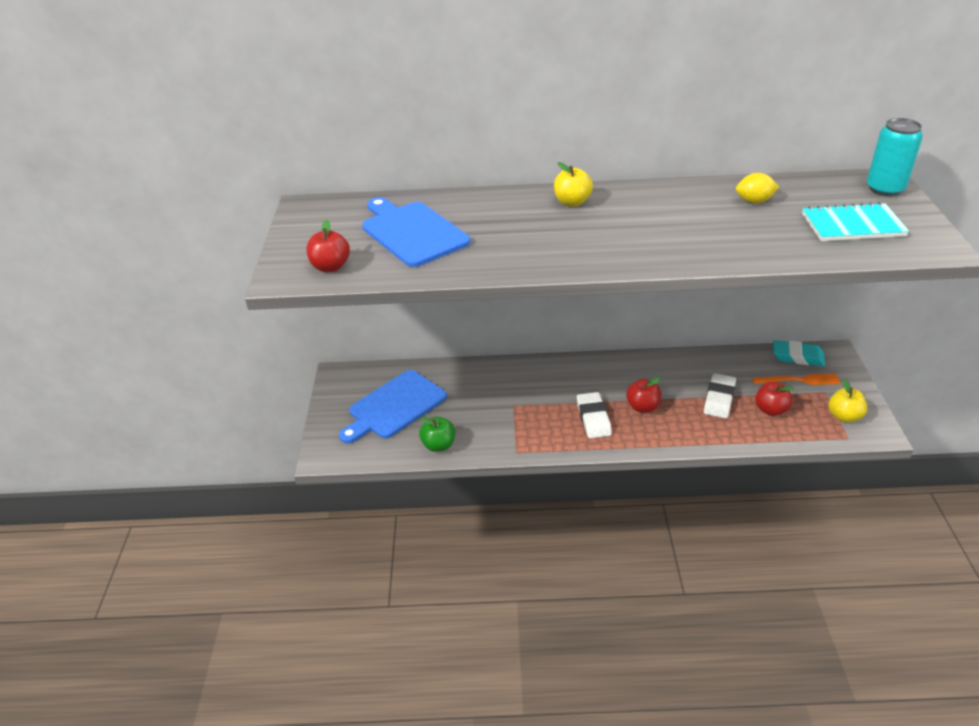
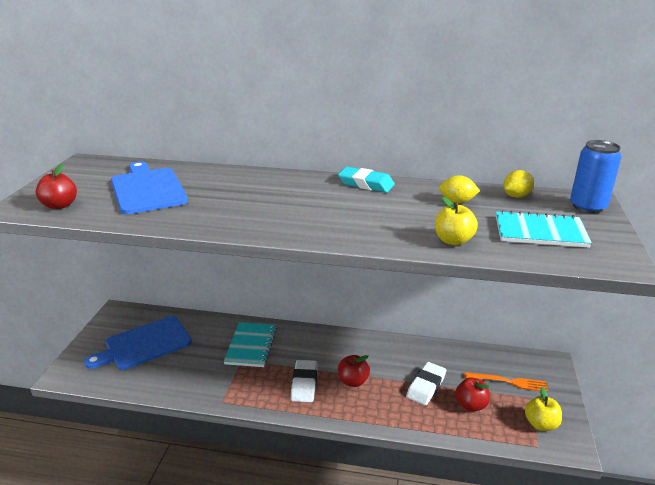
camera: 10 degrees right, 10 degrees down
(439, 445) = (160, 383): green apple -> none
(515, 388) = (251, 346): none -> turquoise notebook
(572, 202) = (296, 184): yellow apple -> yellow apple (453, 241)
(797, 356) = (515, 360): turquoise eraser -> turquoise eraser (366, 184)
(809, 186) = (516, 196): none -> yellow lemon
(885, 189) = (587, 207): turquoise can -> blue can

